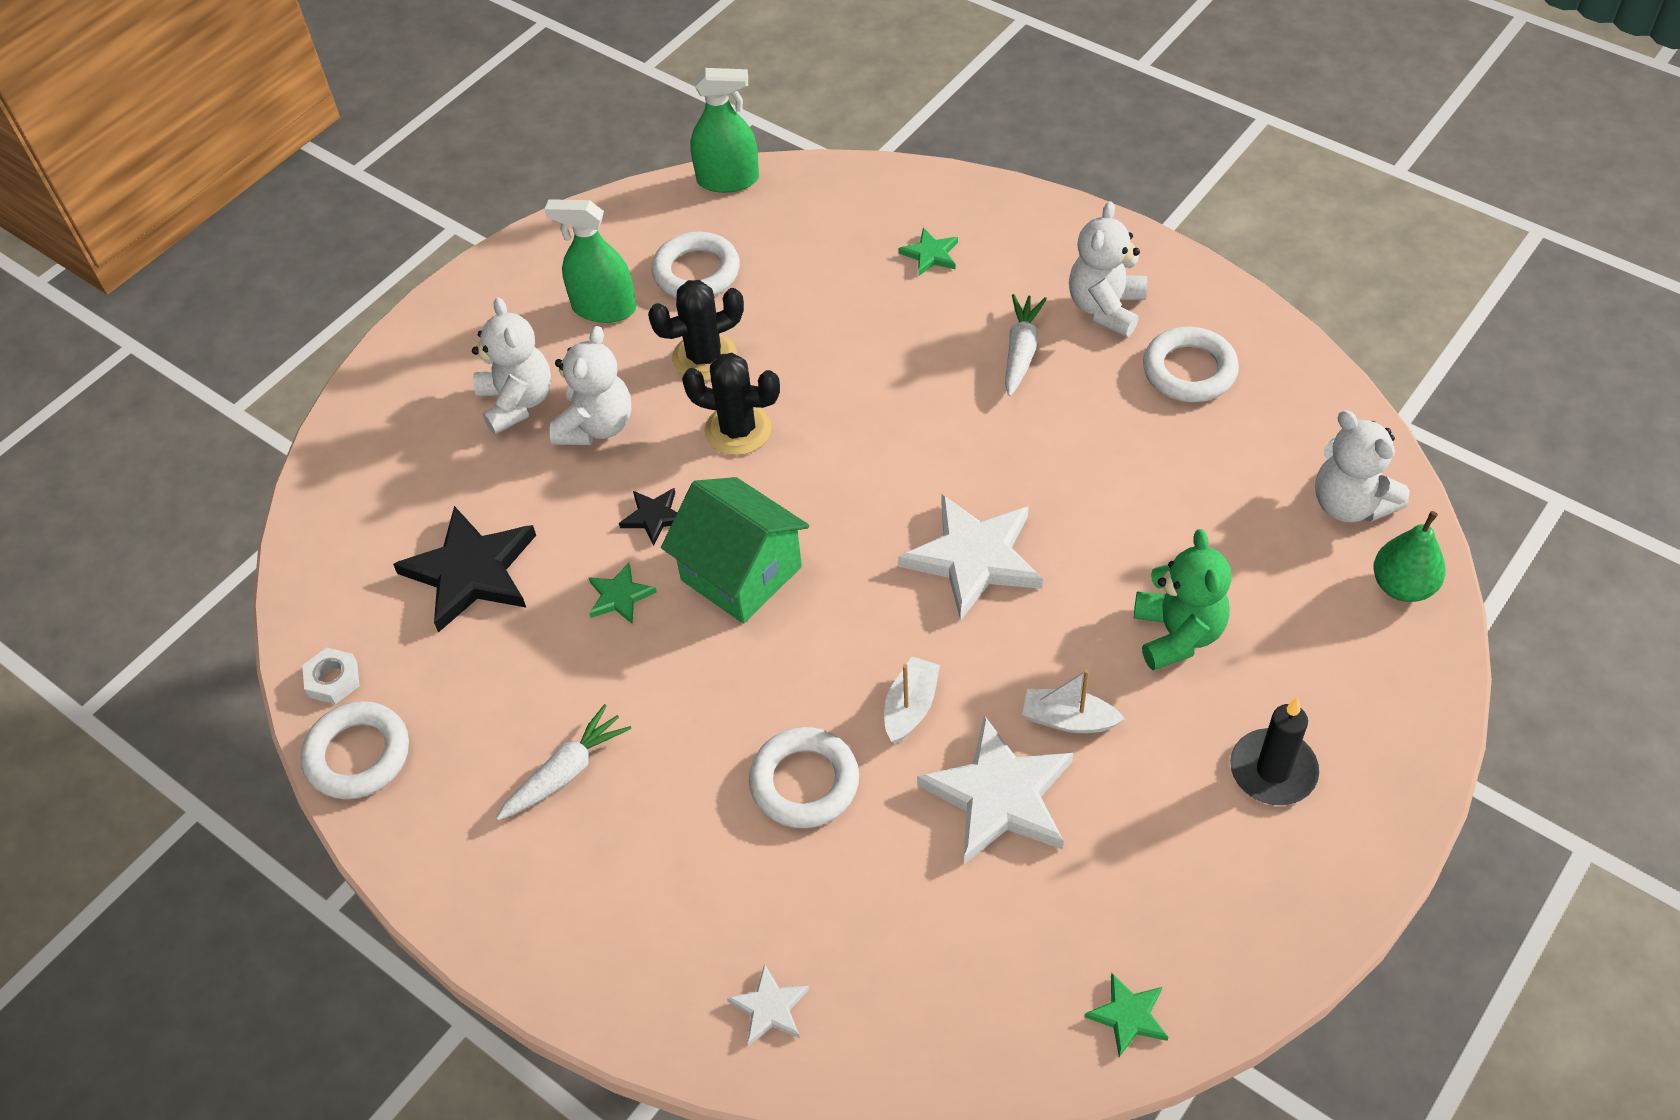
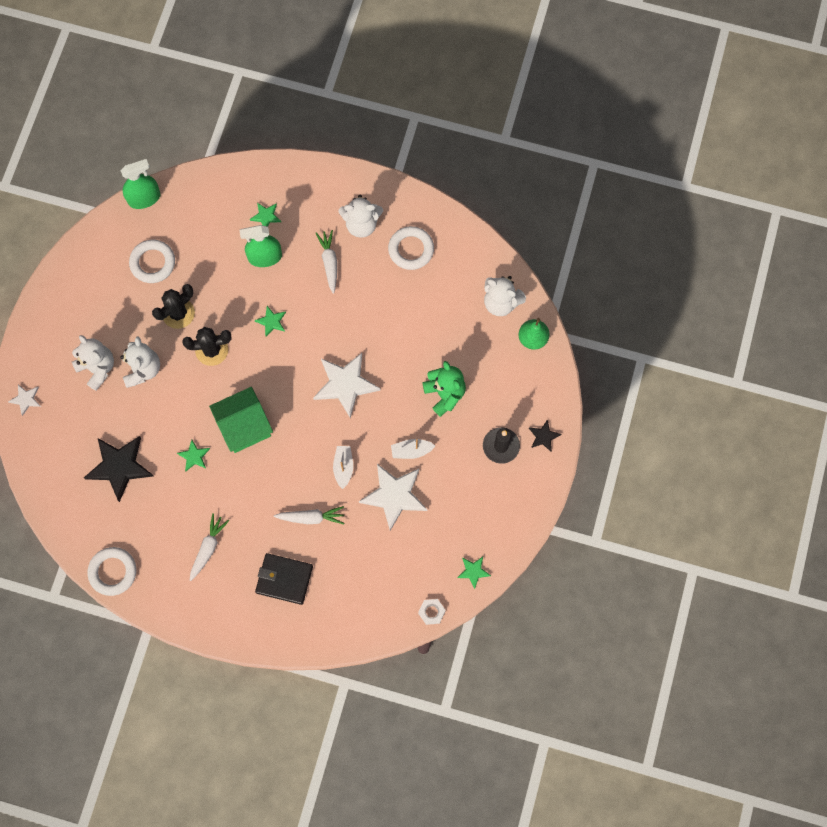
camera: 25 degrees left, 20 degrees up
(333, 680) = (83, 541): white nut -> white nut (431, 612)
(604, 308) = (115, 299): green spray bottle -> green spray bottle (265, 257)
(654, 517) = (192, 410): black star -> black star (543, 436)
(694, 887) = (284, 579): none -> black wallet
(741, 573) = (244, 426): green house -> green house turned 45 degrees counterclockwise
(770, 1008) = (335, 618): white star -> white star (26, 399)
(804, 782) = (311, 517): white ring -> white carrot
(871, 415) = (271, 321): none -> green star
(1105, 308) = (361, 224): white teddy bear -> white teddy bear turned 90 degrees counterclockwise

